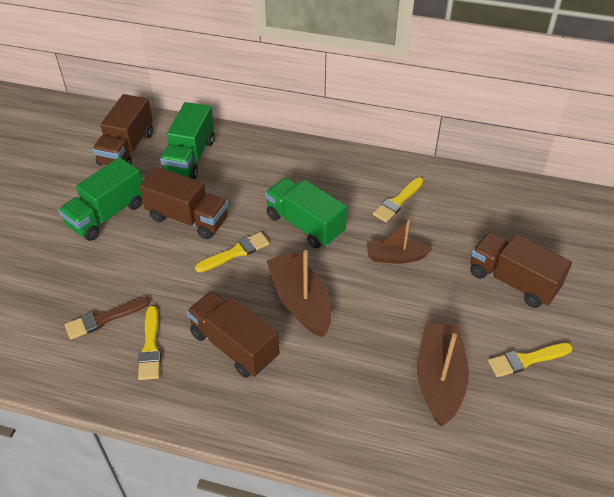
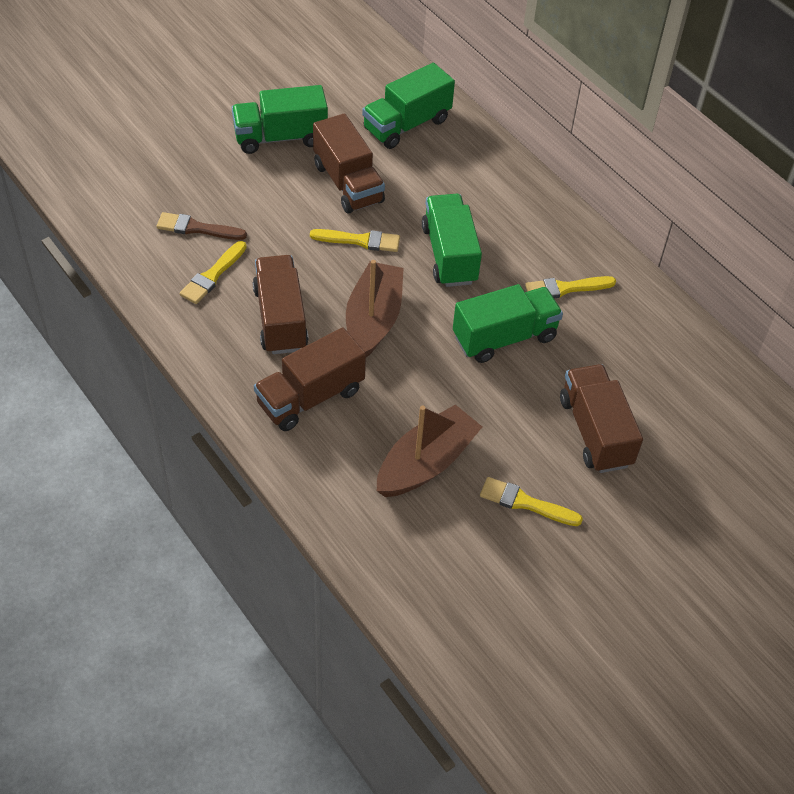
camera: 35 degrees right, 5 degrees up
(127, 148) = (356, 82): brown truck -> brown truck (310, 397)
(395, 257) = (504, 337): brown boat -> green truck

